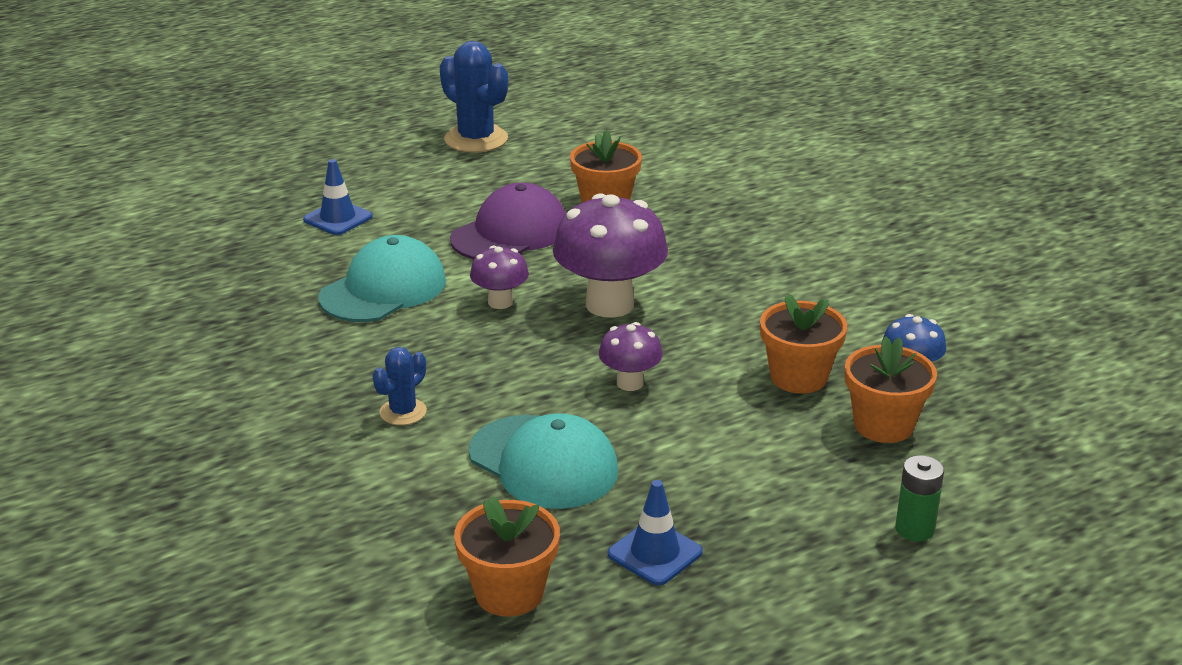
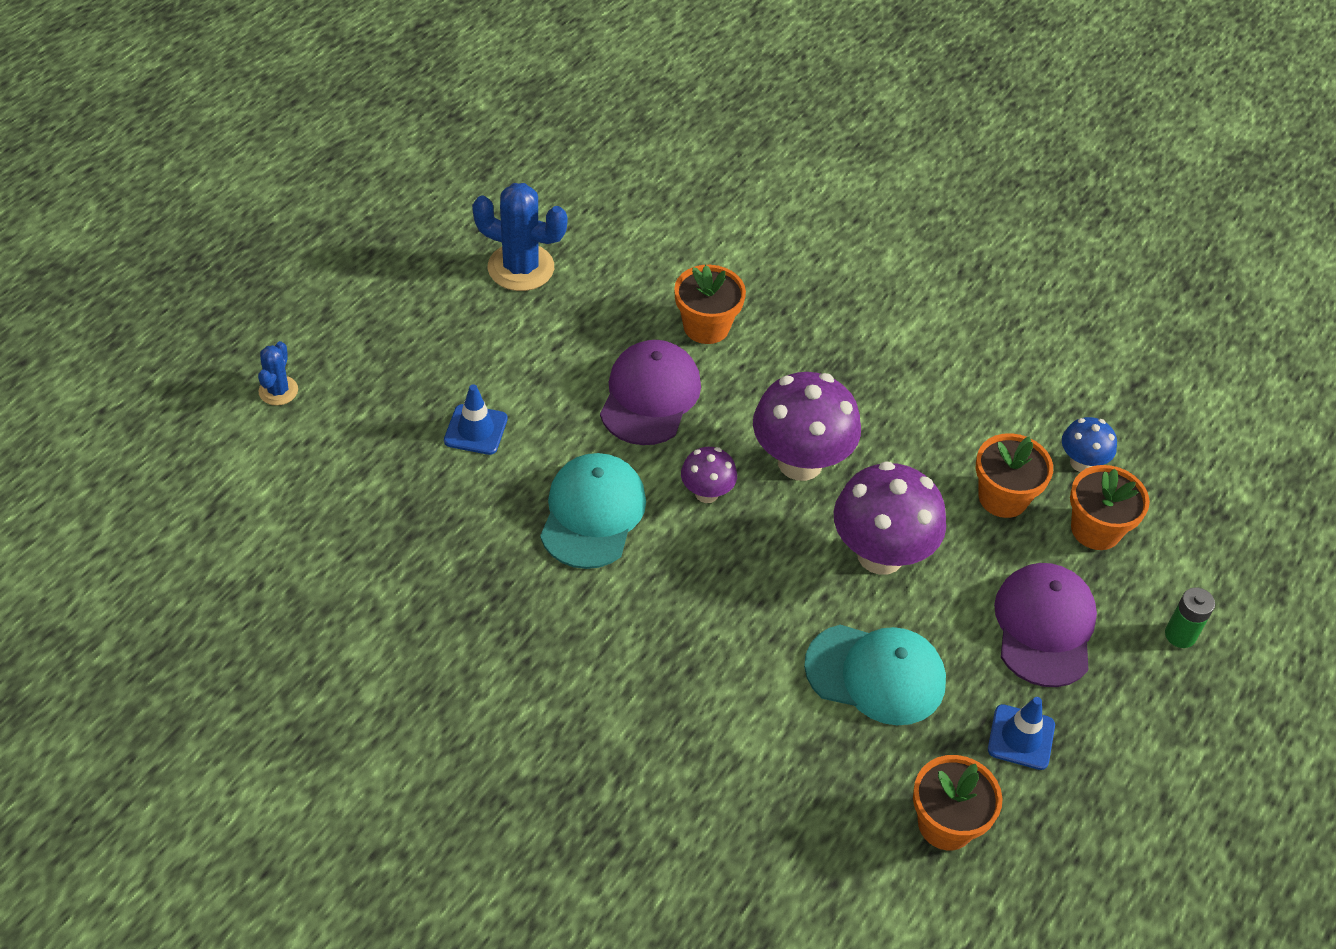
camera: 30 degrees left, 20 degrees up
(403, 412) = (724, 662): blue cactus -> blue cactus (278, 391)
(630, 383) = (880, 555): purple mushroom -> purple mushroom, size x1.93
(759, 479) = (1044, 627): none -> purple cap

